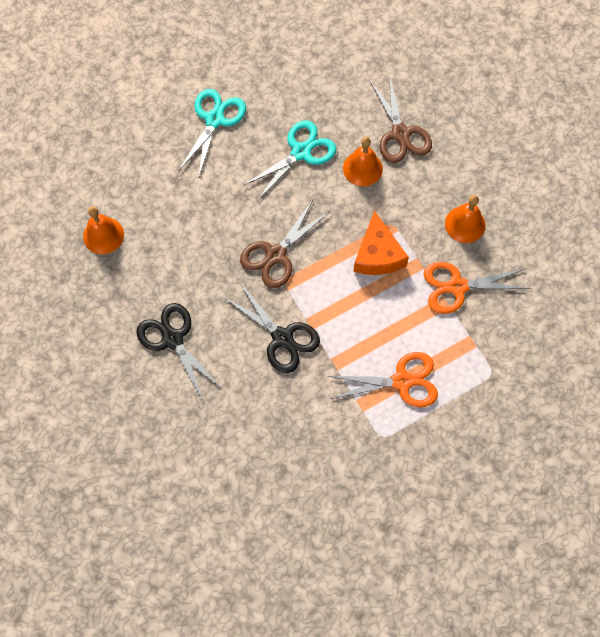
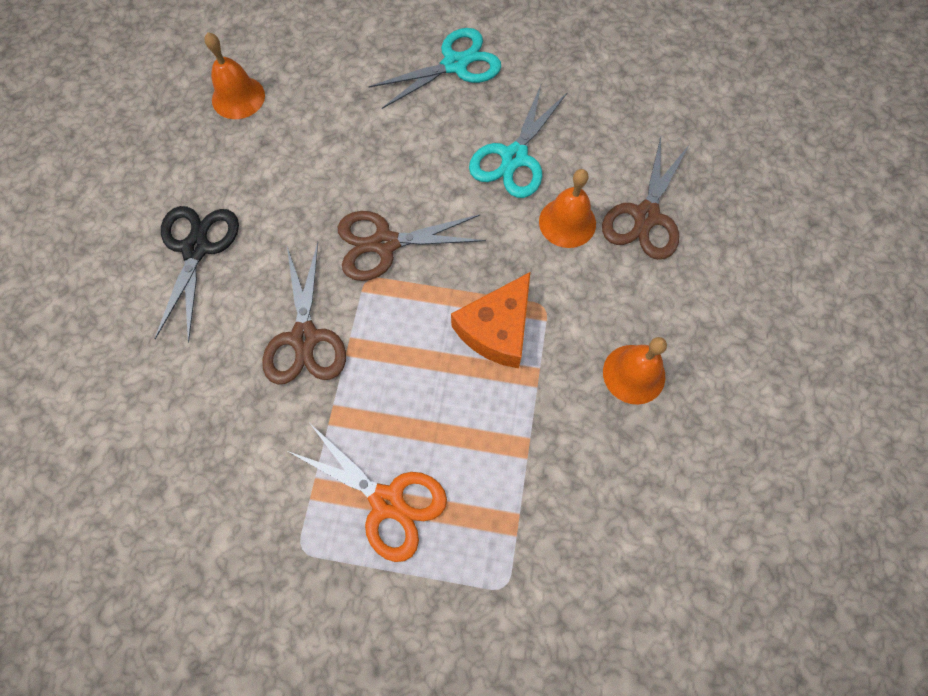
camera: 40 degrees right, 0 degrees up
(282, 338) = (305, 338): black scissors -> brown scissors
(301, 152) = (514, 157): turquoise scissors -> turquoise scissors turned 120 degrees clockwise
(457, 287) = (558, 441): orange scissors -> none

